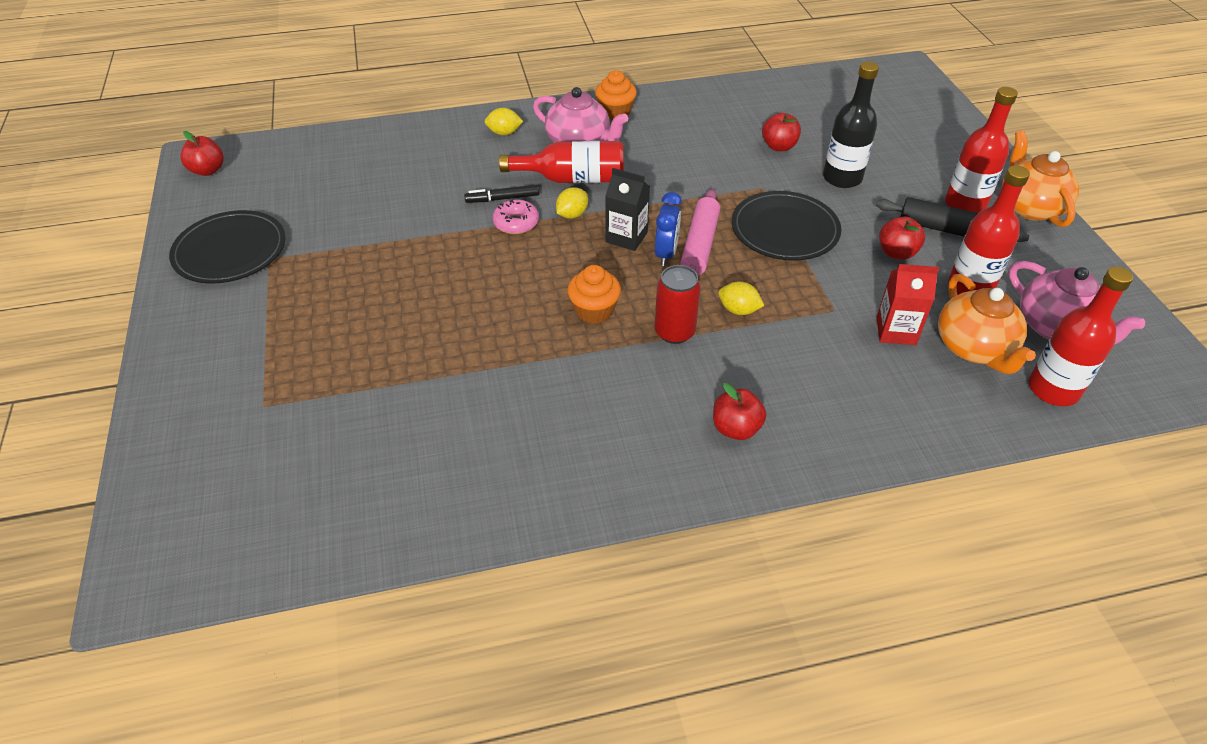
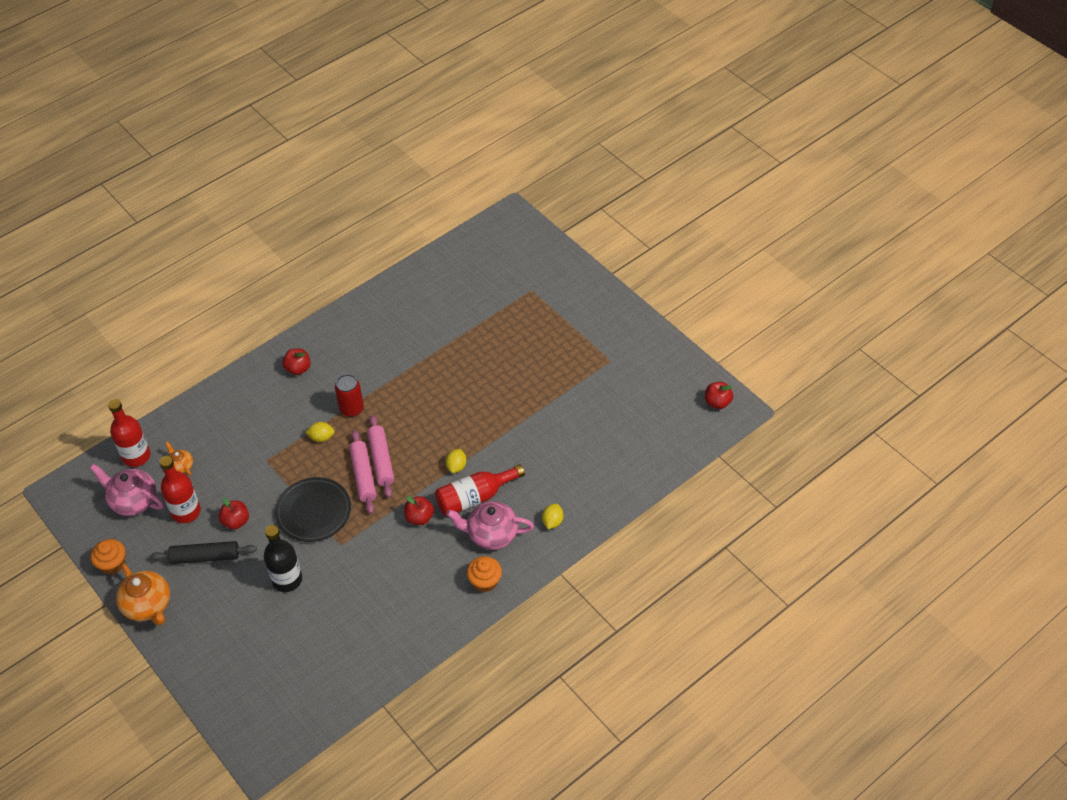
camera: 155 degrees right, 5 degrees up
(230, 251) = (637, 356): black plate -> none
(502, 199) = (509, 460): black marker -> none
(504, 133) = (552, 522): yellow lemon -> yellow lemon turned 45 degrees counterclockwise
(516, 223) = (487, 445): pink donut -> none
(594, 310) = (403, 404): orange cupcake -> orange cupcake (112, 564)
(626, 237) = (412, 463): black carton -> none
(666, 254) = (381, 460): blue clock -> pink rolling pin
(779, 146) = (343, 595): red apple -> red apple (419, 517)
(896, 331) = (227, 460): red carton -> none
(965, 204) = (194, 588): red bottle -> none
(974, 348) = (181, 466): orange teapot -> orange teapot, size x0.53

